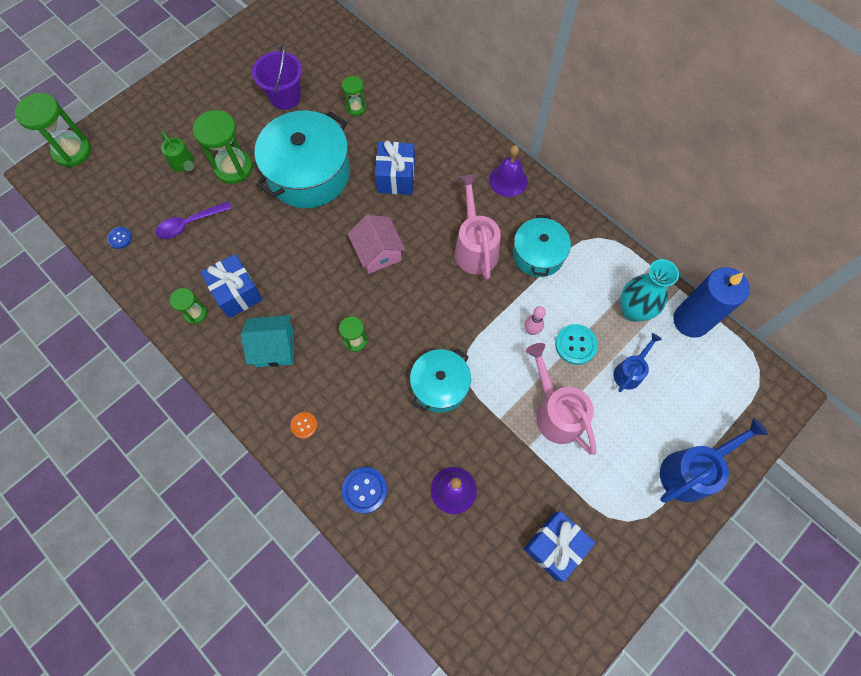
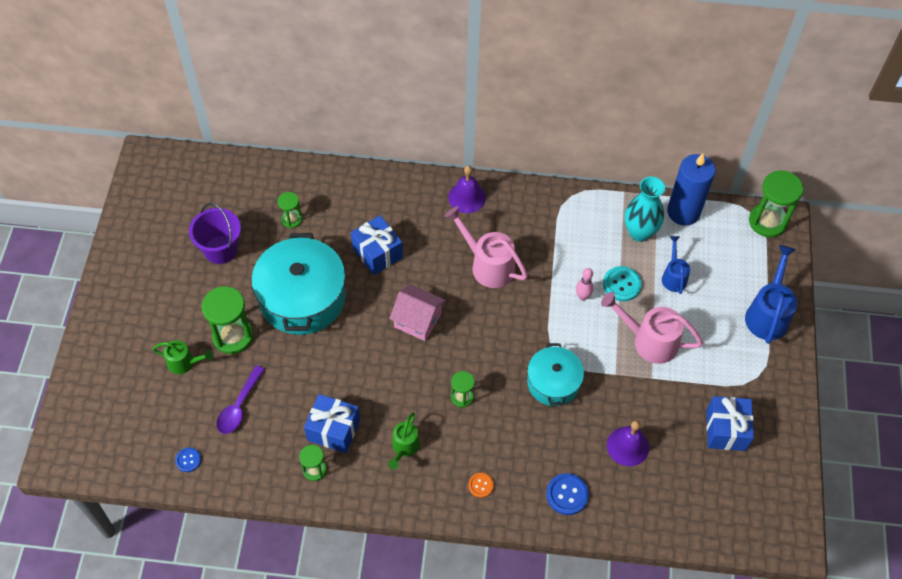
camera: 40 degrees left, 10 degrees down
(72, 151) = (68, 422): green hourglass -> green hourglass (767, 222)
(274, 347) = (404, 448): turquoise house -> green watering can
(538, 254) = (538, 238): turquoise pot -> none

